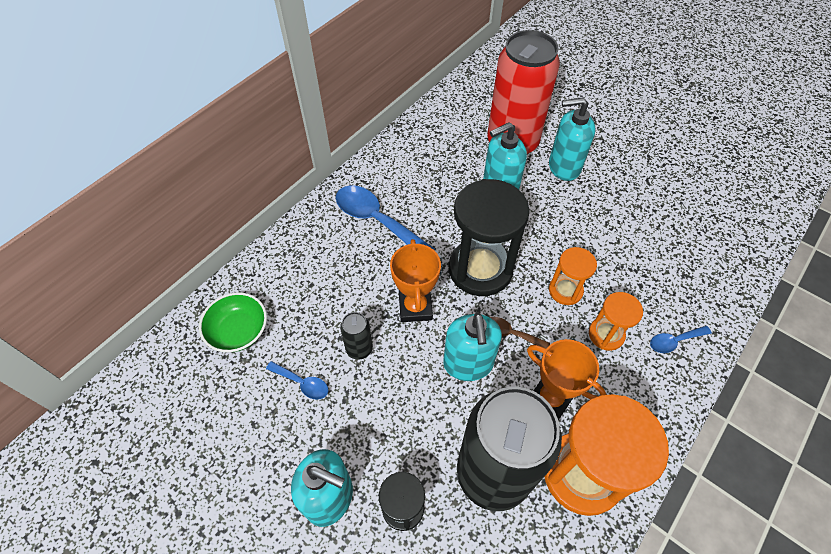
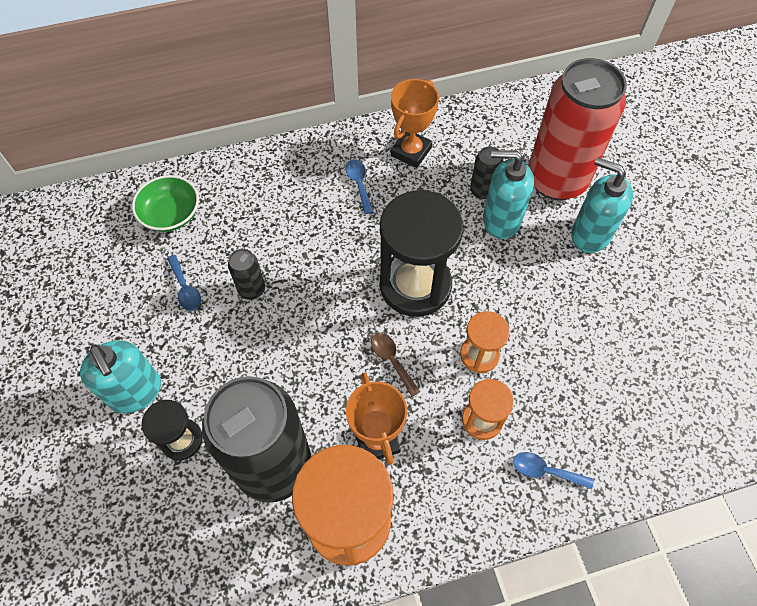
camera: 35 degrees right, 5 degrees up
(377, 220) = (359, 184): blue spoon -> blue spoon, size x0.50
(415, 307) = (327, 283): orange trophy -> orange trophy (411, 152)
(468, 364) = (331, 362): turquoise soap dispenser -> none
(469, 177) = (482, 191): none -> black can

